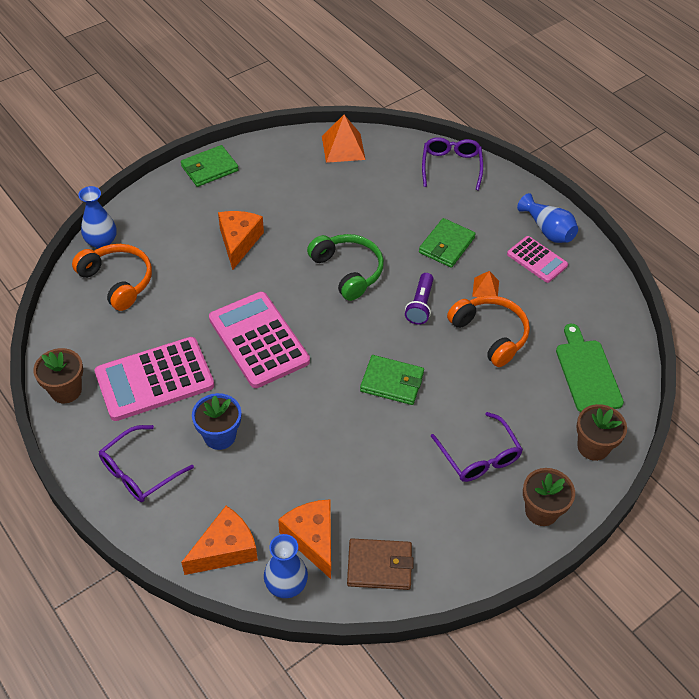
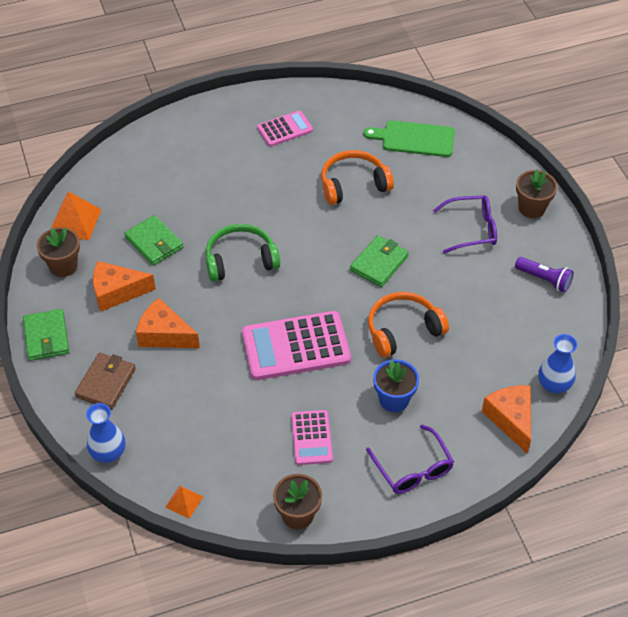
camera: 70 degrees left, 0 degrees up
(118, 281) = (172, 447): orange headphones -> orange headphones (403, 330)
(154, 379) = (311, 438): pink calculator -> pink calculator, size x0.56
(312, 539) = (517, 357): orange cheese -> orange cheese (117, 292)
(379, 566) = (553, 320): brown wallet -> brown wallet (106, 383)
(420, 305) = (302, 220): purple flashlight -> purple flashlight (544, 279)
(446, 245) = (241, 182): green wallet -> green wallet (154, 242)
(451, 166) = (144, 150): purple glasses -> none
(485, 288) = (302, 172): orange pyramid -> orange pyramid (184, 502)
(548, 230) = (254, 111): blue vase -> none
(593, 447) = (484, 159): brown flower pot -> brown flower pot (63, 266)

